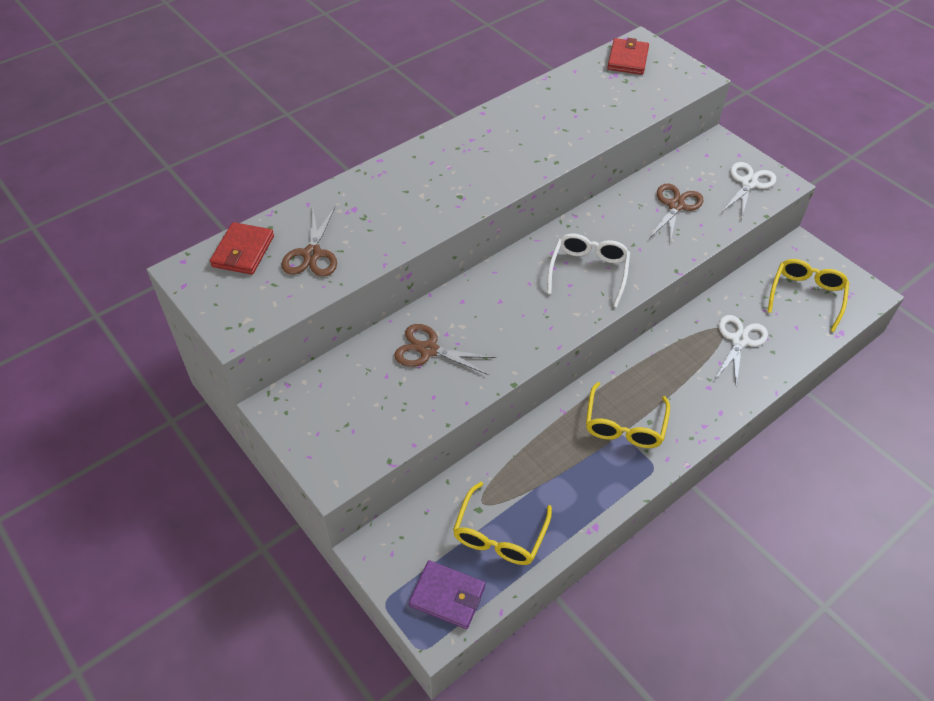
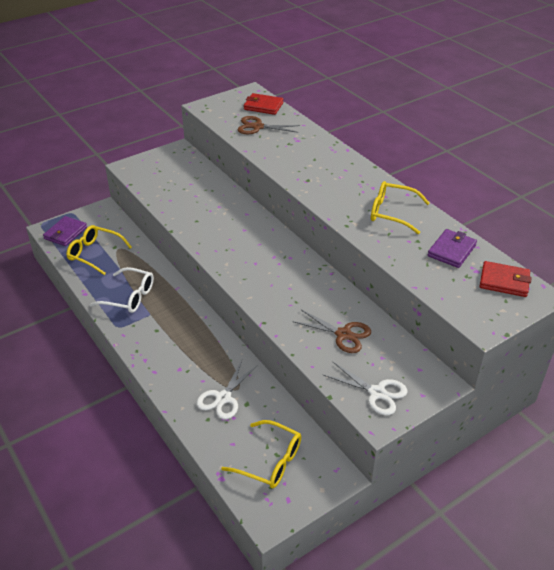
camera: 95 degrees right, 10 degrees down
(428, 350) = (207, 199): brown scissors -> none
(586, 87) = (451, 251): none -> purple wallet
(588, 271) = (267, 273): white glasses -> white glasses (129, 297)
(624, 425) = (156, 316): yellow glasses -> yellow glasses (392, 213)
(739, 340) = (223, 398): white scissors -> white scissors turned 90 degrees clockwise

